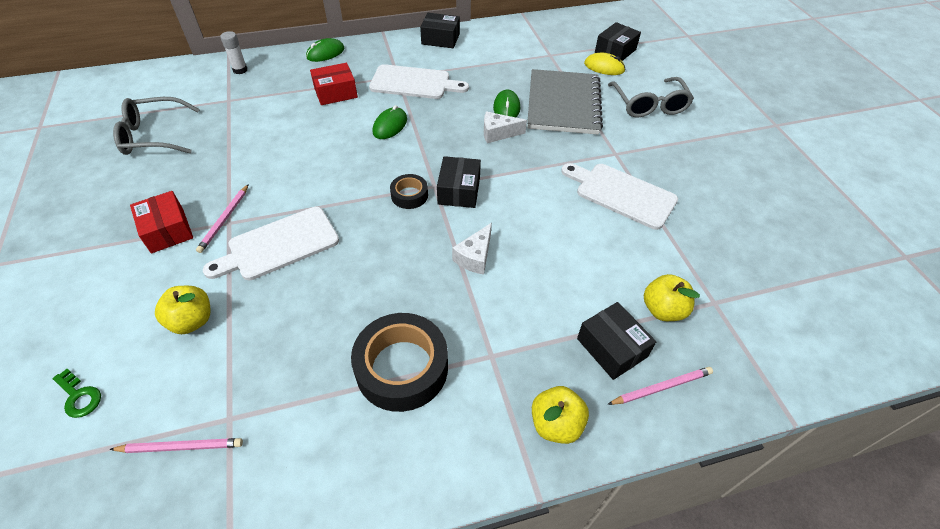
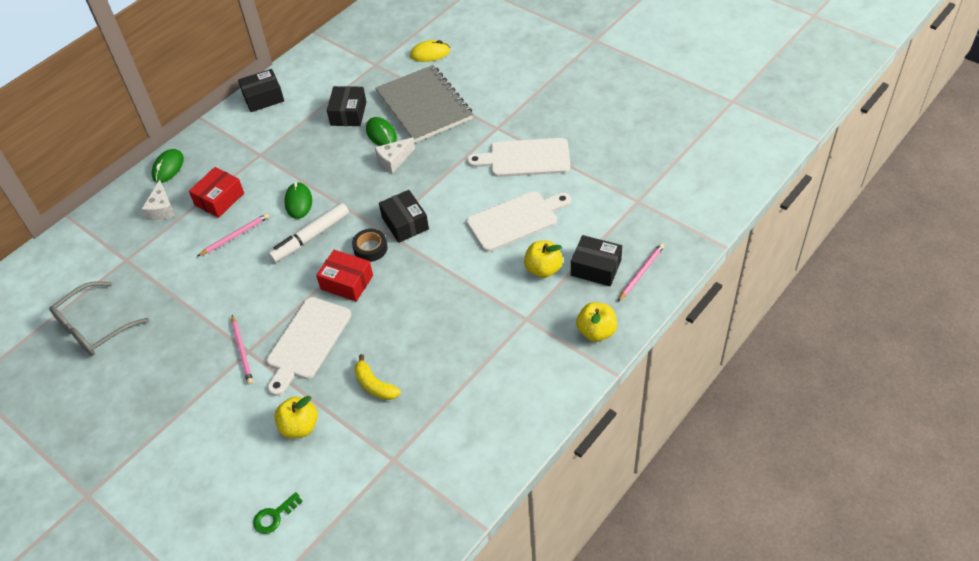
camera: 30 degrees left, 0 degrees up
(79, 396) = (274, 516): green key -> green key turned 135 degrees clockwise
(167, 230) = (204, 386): red box -> red box (347, 282)
(181, 447) = (379, 493): pink pencil -> pink pencil (235, 236)
(240, 70) = (103, 227): white glue stick -> none
(290, 326) = (375, 385): none -> yellow banana
(371, 158) = (311, 237): none -> white marker
(402, 368) = (476, 361): black tape -> none
(414, 83) = (281, 153): white cutting board -> white cutting board (515, 220)
(475, 257) = (460, 264): white cheese -> white cheese (162, 209)
(615, 51) = (427, 32): black box -> black box (348, 113)
(649, 104) = (491, 71): grey glasses -> none
(663, 310) = (610, 225): yellow apple -> yellow apple (543, 269)

